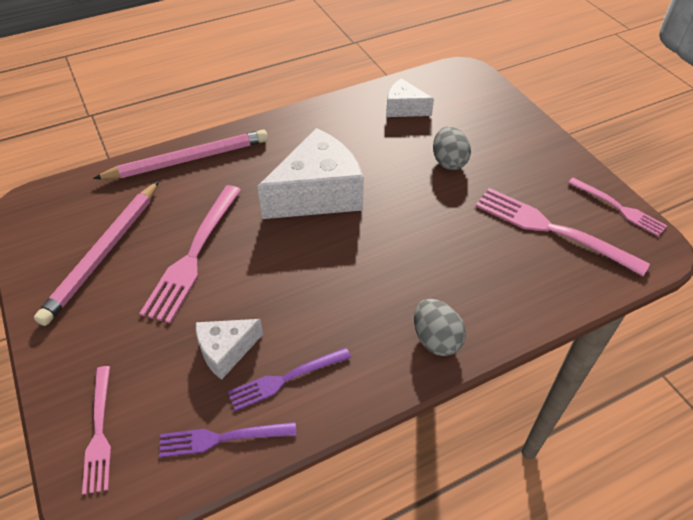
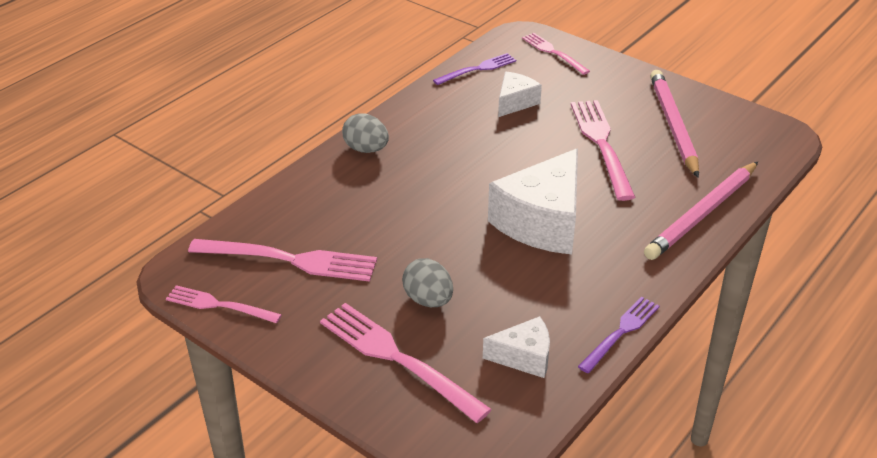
camera: 155 degrees right, 10 degrees down
(285, 379) = (461, 101): purple fork -> purple fork (621, 332)
(489, 131) = (396, 358): none -> pink fork

